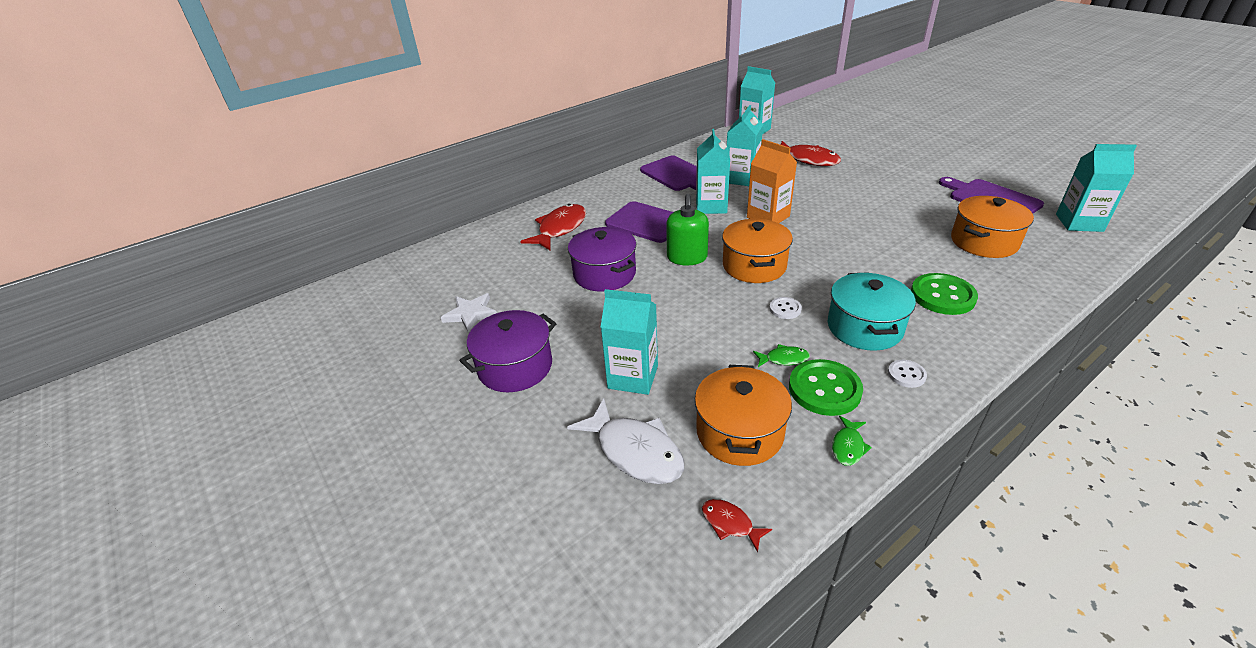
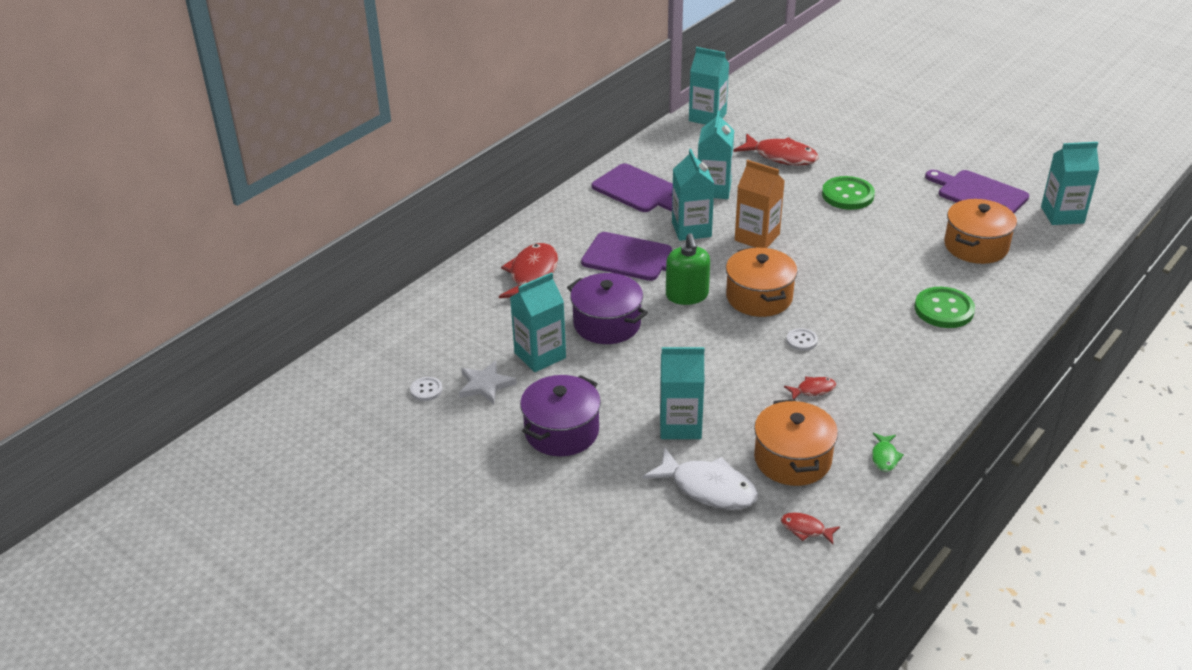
camera: 15 degrees left, 0 degrees up
(532, 294) = (540, 355): none -> turquoise carton
(783, 359) = (813, 390): green fish -> red fish
(824, 389) = (855, 412): green button -> green button (847, 195)
(864, 327) = (879, 350): turquoise pot -> none
(906, 374) = (922, 389): white button -> white button (426, 390)

